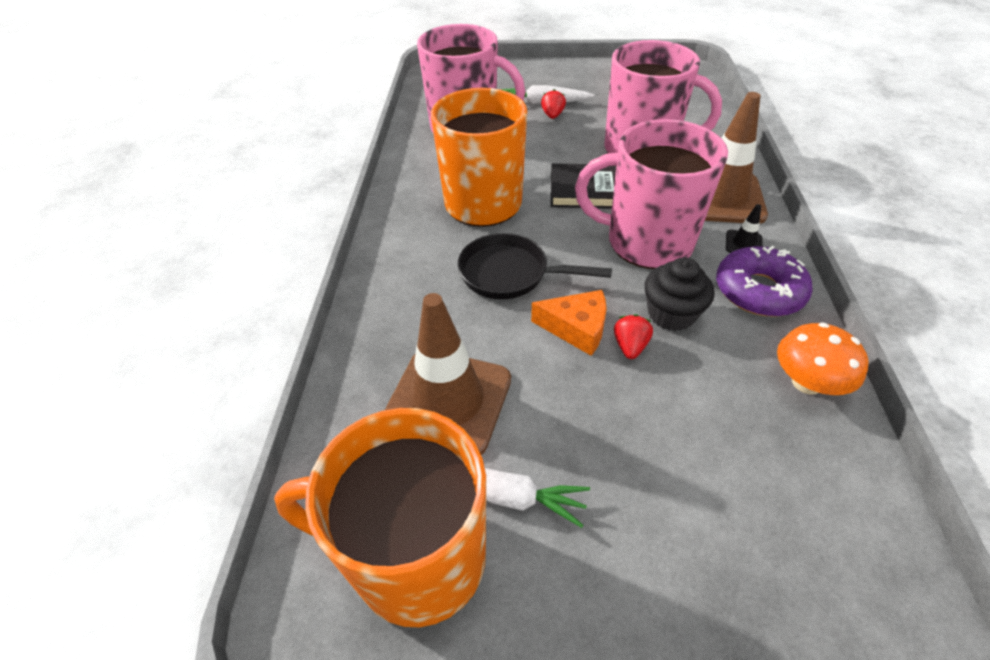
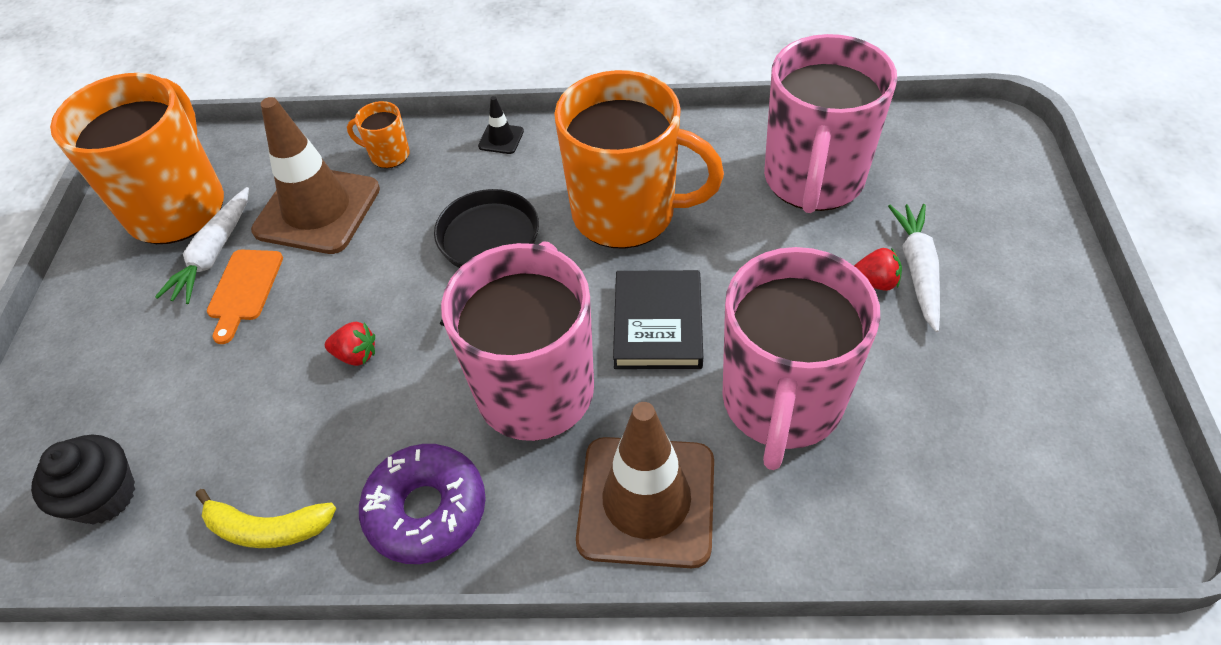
camera: 90 degrees right, 5 degrees up
(378, 350) = (388, 155): none -> orange mug
(556, 450) = (244, 289): none -> orange cutting board
(576, 328) = (391, 307): orange cheese -> none
(671, 314) = (399, 401): black cupcake -> black cupcake (104, 496)
(743, 243) = (528, 512): black traffic cone -> black traffic cone (501, 139)
(806, 382) = (267, 529): orange mushroom -> yellow banana

